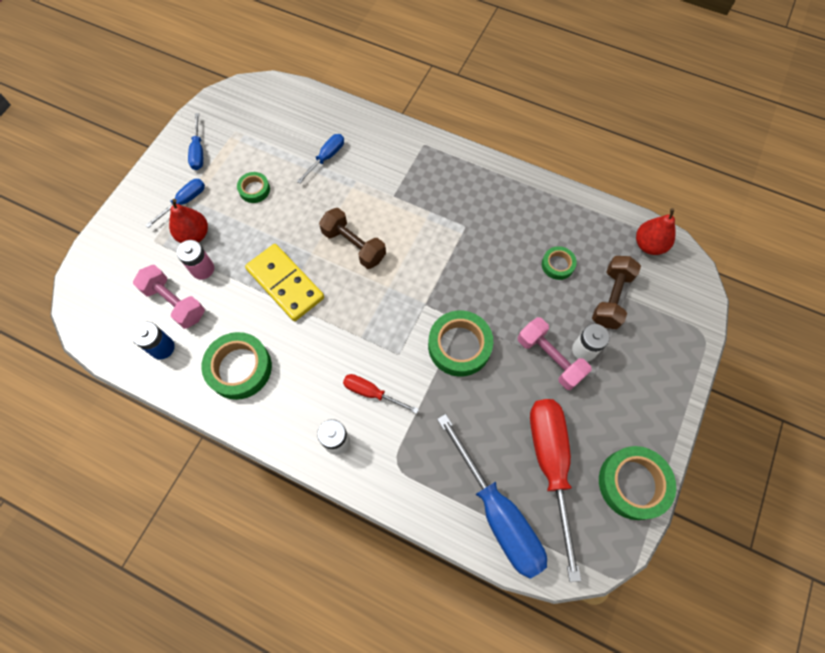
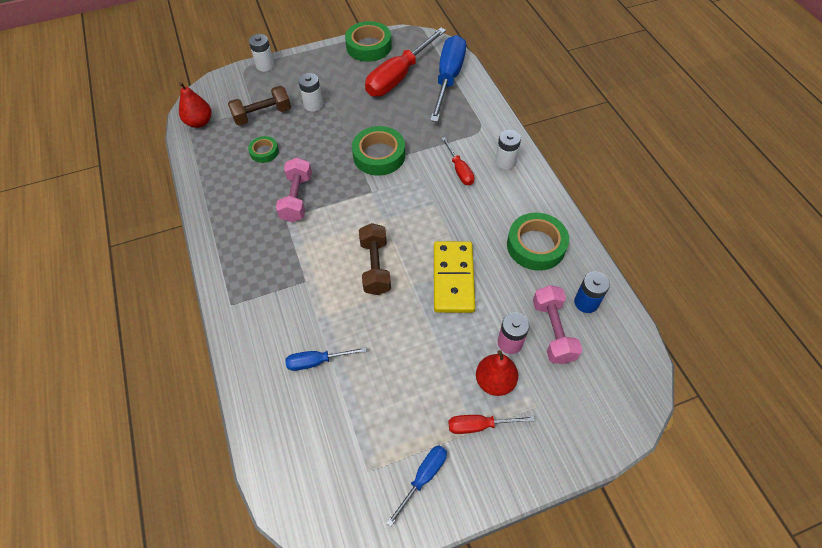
camera: 135 degrees left, 10 degrees down
(184, 202) = (479, 425): blue screwdriver -> red screwdriver
(254, 190) = (406, 383): green tape -> none
(550, 358) = (337, 114): pink dumbbell -> pink dumbbell (297, 198)
(691, 356) = (265, 65): none -> white battery

